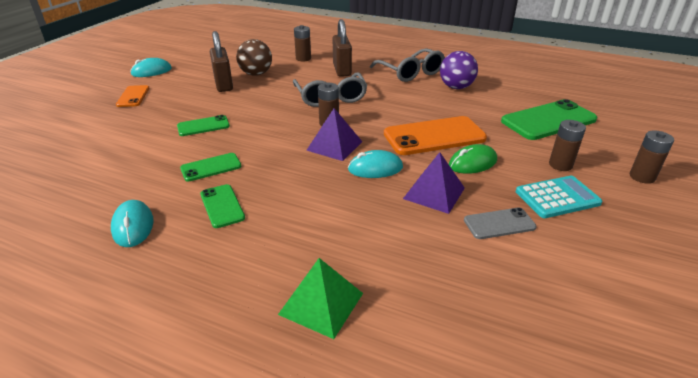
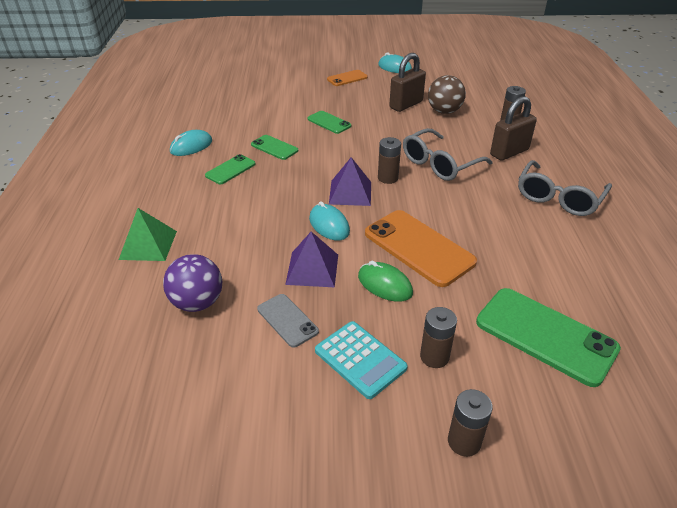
camera: 65 degrees right, 5 degrees up
(456, 87) = (558, 240): purple ball -> purple ball (197, 302)

